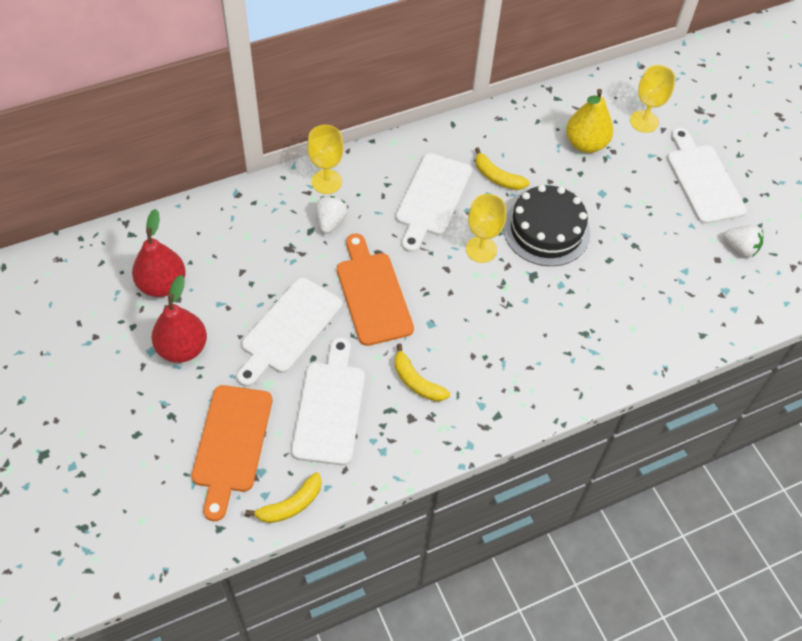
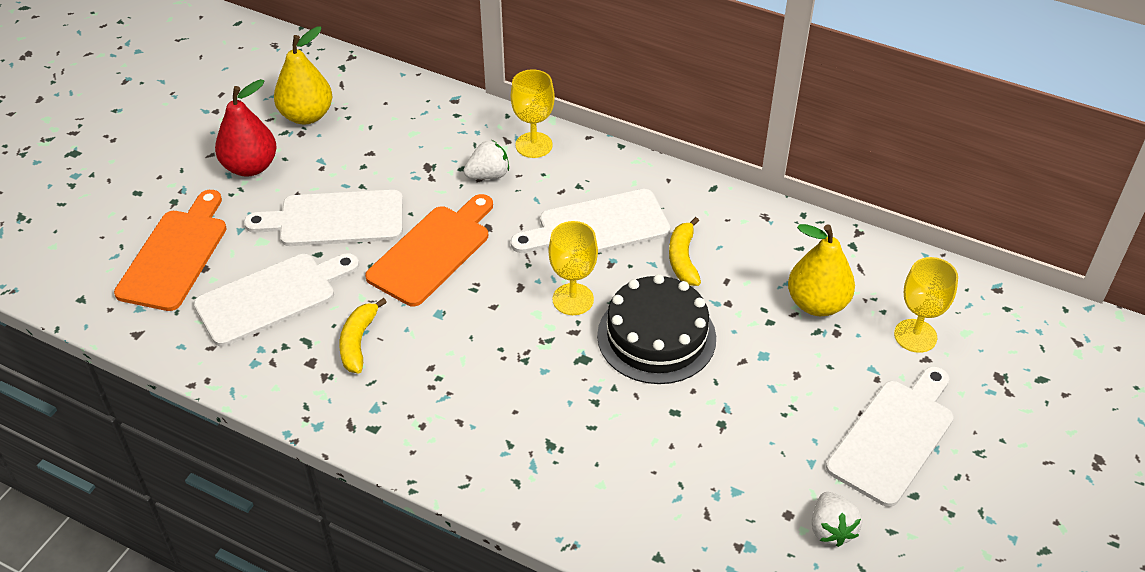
camera: 55 degrees right, 10 degrees down
(162, 284) = (307, 115): red pear -> yellow pear
(231, 444) = (175, 255): orange cutting board -> orange cutting board turned 135 degrees clockwise
(291, 505) = (142, 332): yellow banana -> none

